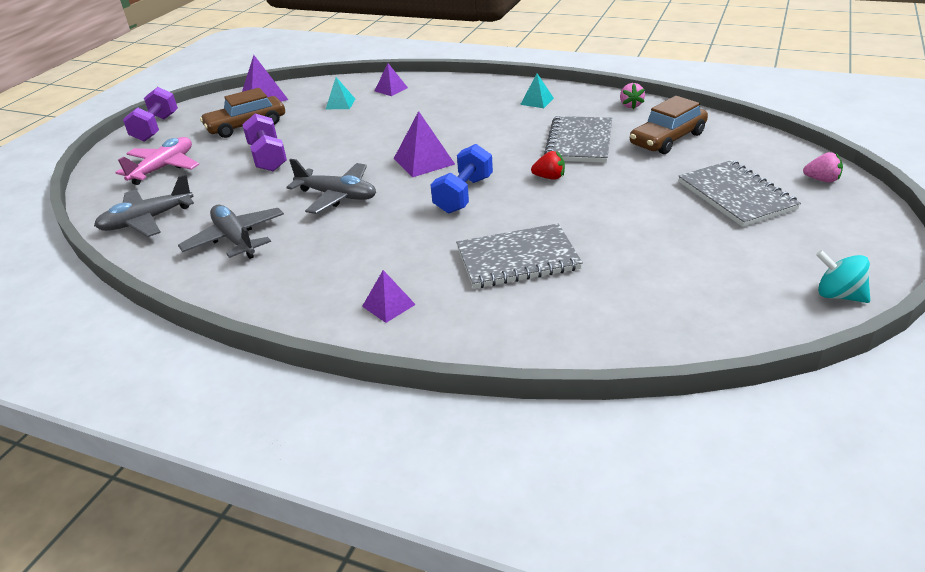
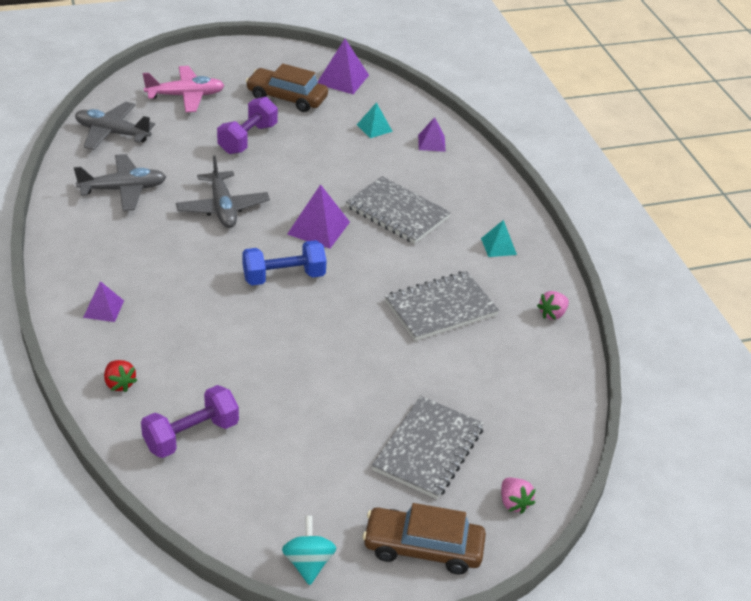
camera: 45 degrees right, 5 degrees up
(156, 128) = (239, 54): purple dumbbell -> purple dumbbell (191, 435)
(235, 239) = (123, 189): grey plane -> grey plane turned 60 degrees clockwise
(517, 259) = (213, 350): grey notebook -> grey notebook (397, 212)
(549, 177) = (357, 315): red strawberry -> red strawberry (119, 384)
(667, 139) = (502, 366): brown car -> brown car (423, 548)

